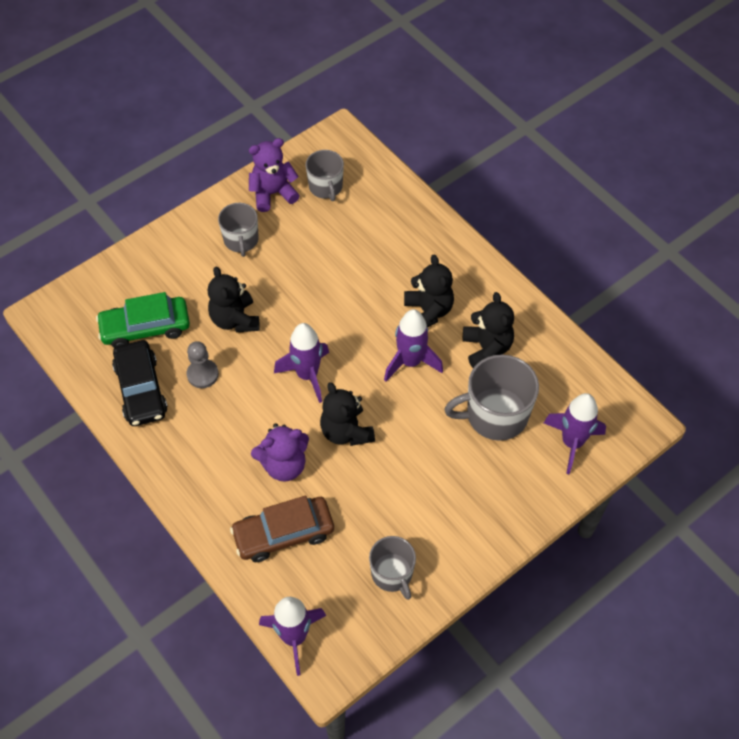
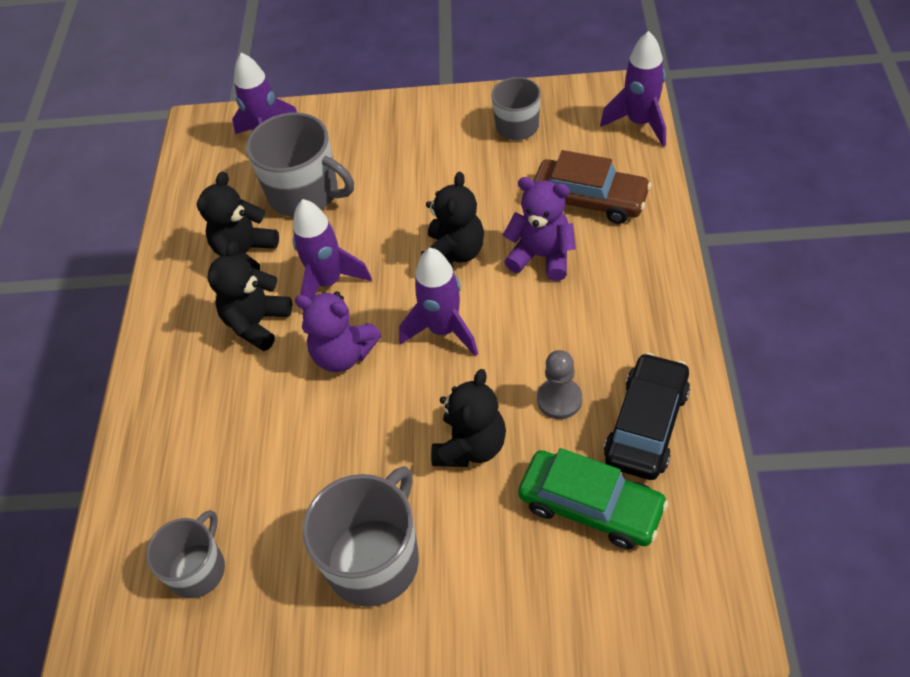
camera: 135 degrees left, 5 degrees down
(241, 240) = (374, 559): grey mug -> grey mug, size x1.60
(273, 193) = (271, 609): purple teddy bear -> purple teddy bear (343, 354)

